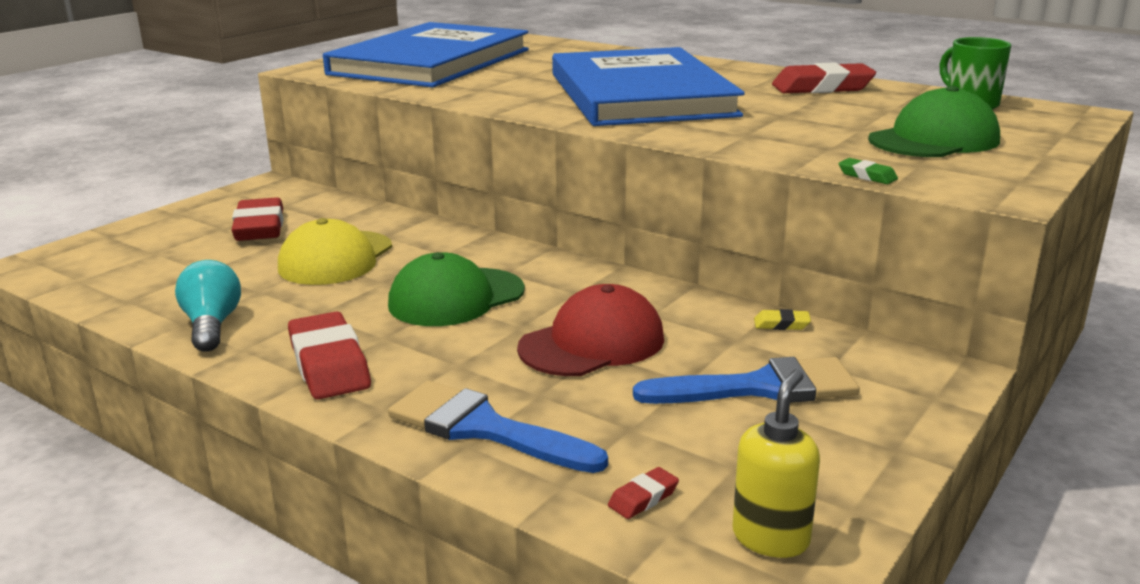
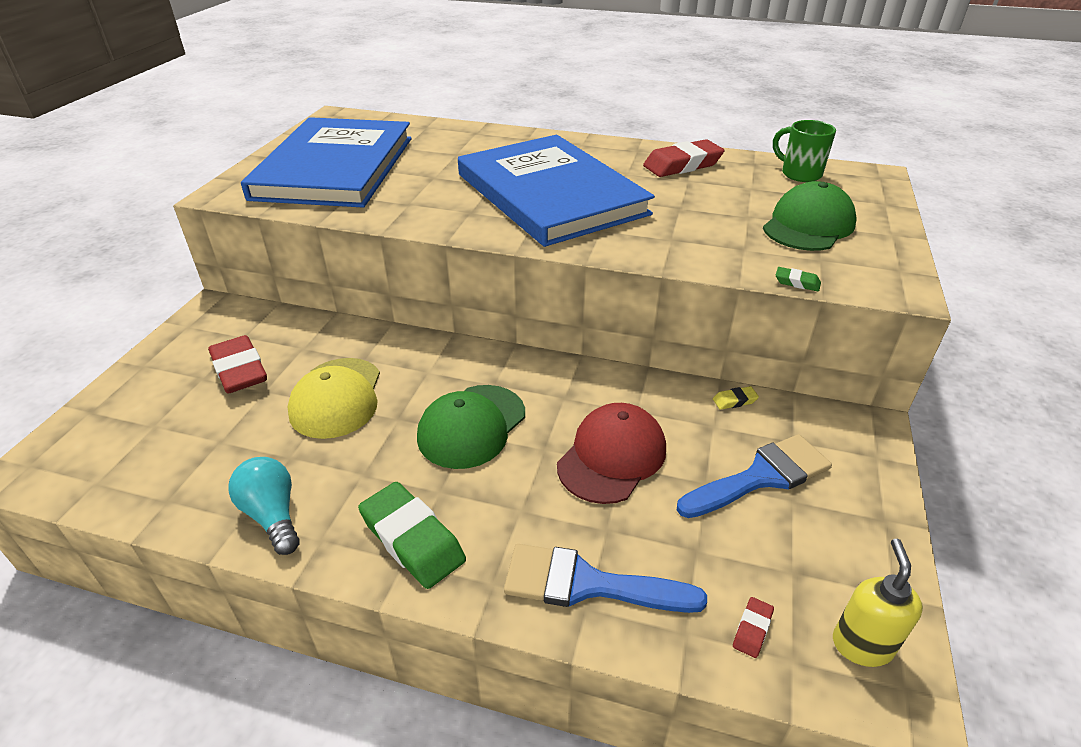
camera: 20 degrees left, 15 degrees up
(329, 364) = (412, 539): red eraser -> green eraser

